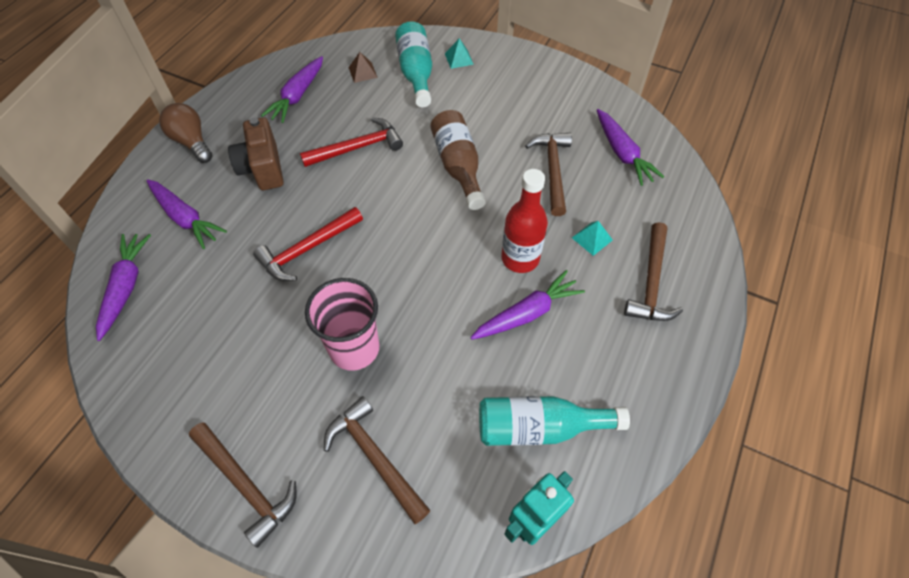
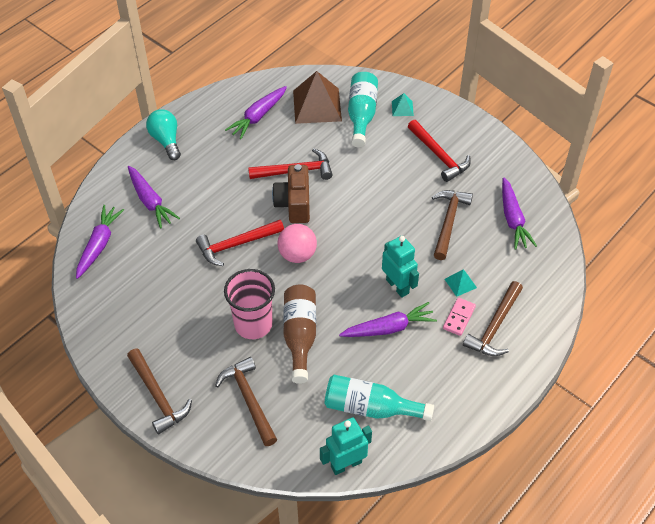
camera: 15 degrees right, 5 degrees down
(192, 142) = (166, 141): brown light bulb -> turquoise light bulb
(262, 168) = (216, 174): brown camera -> brown camera (294, 204)
(362, 72) = (317, 105): brown pyramid -> brown pyramid, size x2.21
(387, 246) = (297, 255): none -> pink ball
(458, 166) = (372, 203): brown bottle -> brown bottle (300, 336)
(516, 101) = (439, 156): none -> red hammer
(520, 258) = (397, 286): red bottle -> turquoise robot
(605, 281) = (459, 317): none -> pink domino

